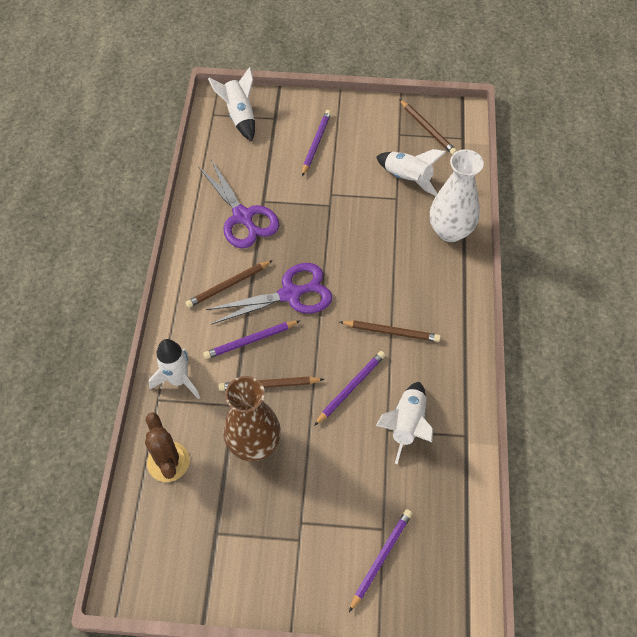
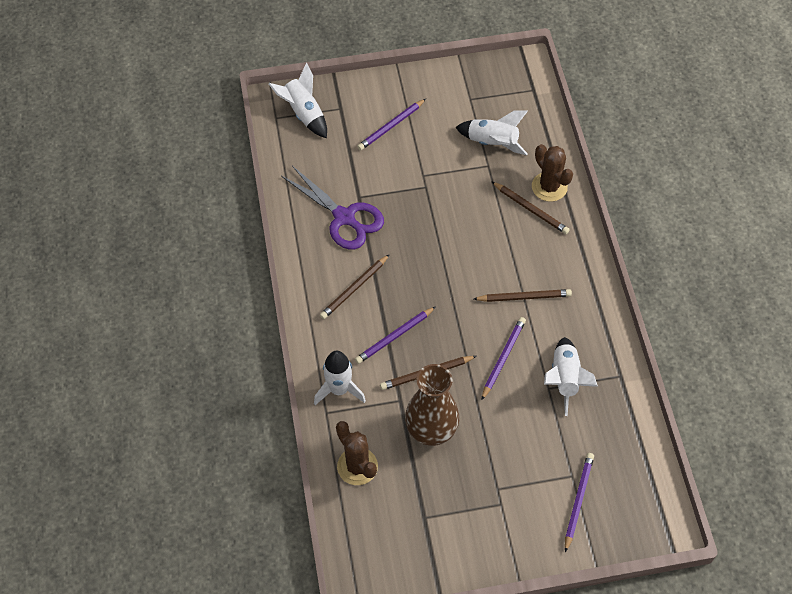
camera: 15 degrees left, 0 degrees up
(290, 294) = (417, 283): purple scissors -> none
(316, 143) = (391, 126): purple pencil -> purple pencil turned 135 degrees counterclockwise
(427, 129) = (496, 87): brown pencil -> brown pencil (530, 209)
(450, 231) = (549, 187): white vase -> brown cactus

